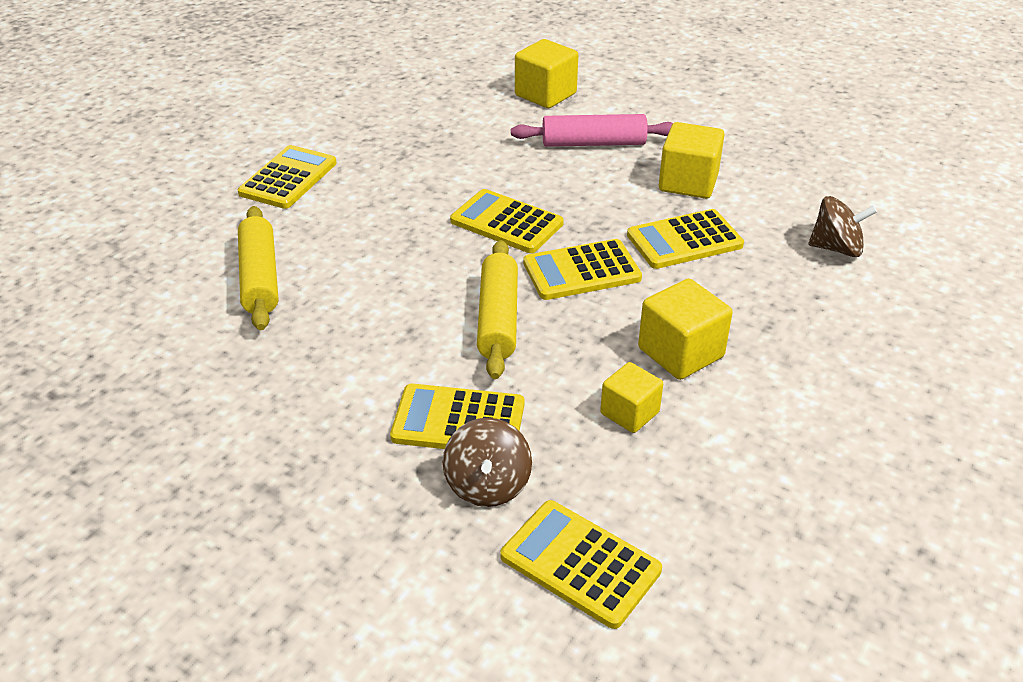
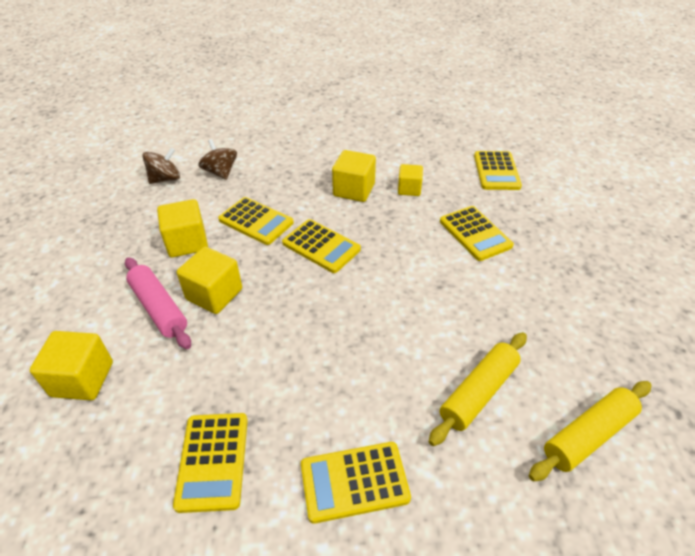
camera: 125 degrees left, 5 degrees up
(487, 485) = (495, 208): brown spinning top -> brown spinning top (165, 179)
(498, 318) = (393, 257): yellow rolling pin -> yellow rolling pin (588, 435)
(506, 222) = (300, 301): yellow calculator -> yellow calculator (213, 461)
(578, 176) = (214, 294): none -> yellow cube

